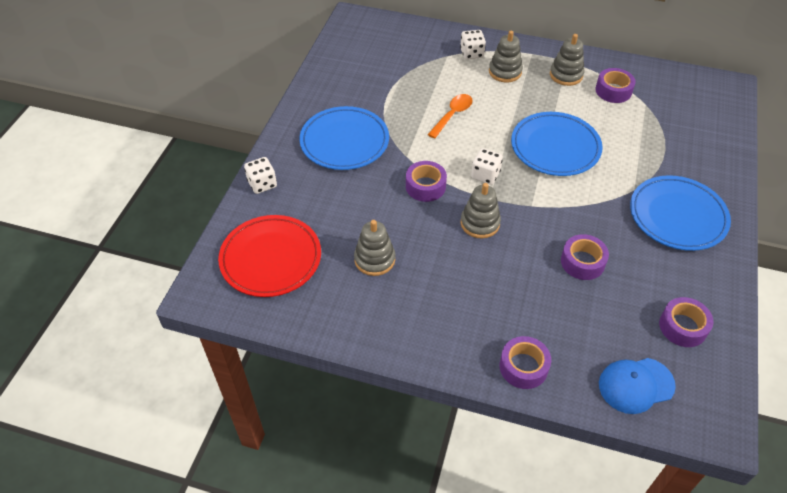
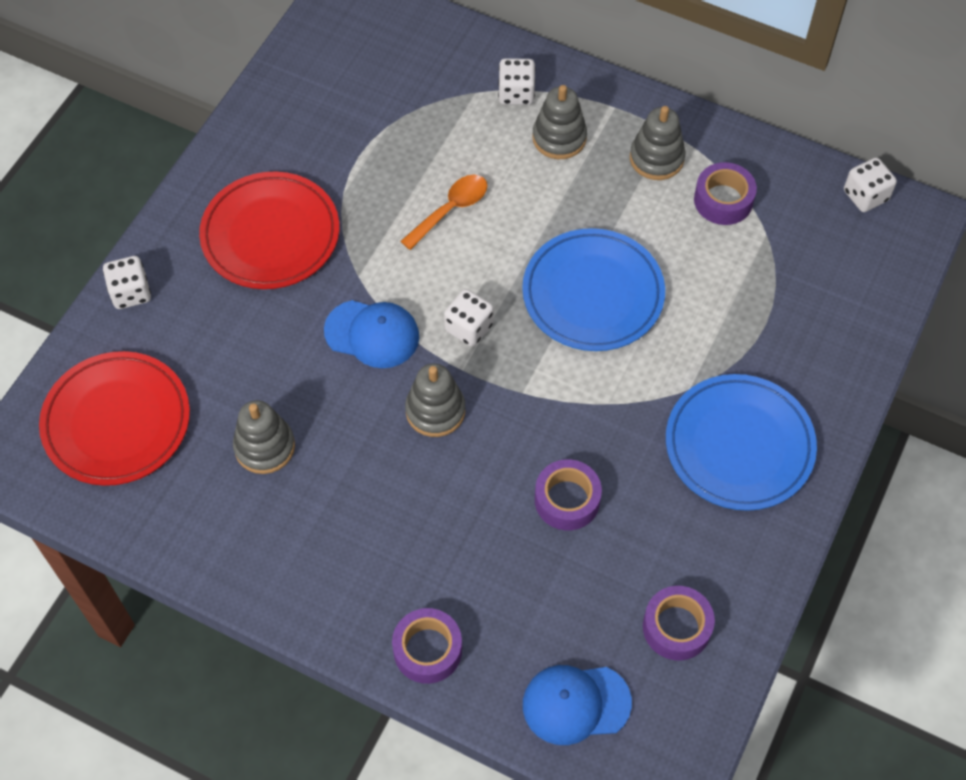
camera: 10 degrees right, 10 degrees up
(344, 141) = (270, 235): blue plate -> red plate
(425, 186) = (372, 334): purple tape -> blue cap
(694, 79) = (865, 196): none -> white dice

